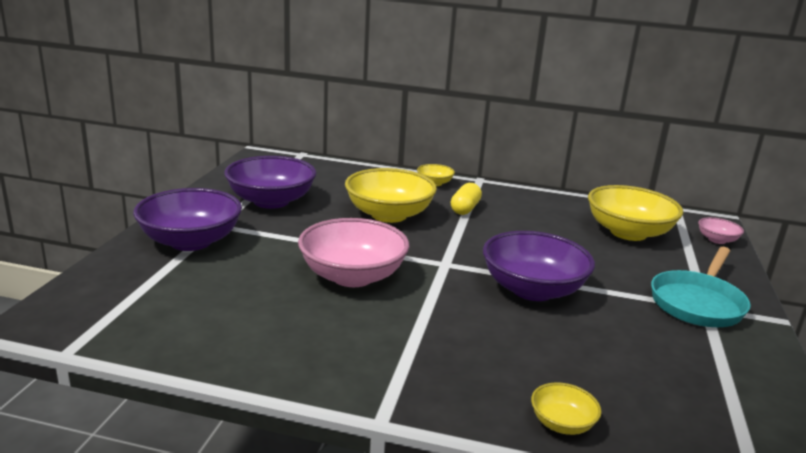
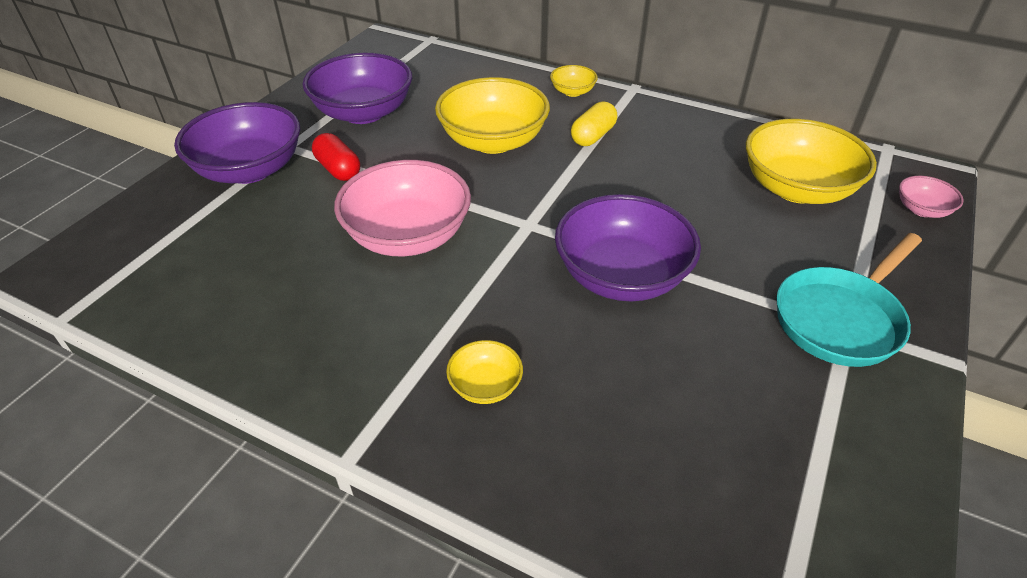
camera: 15 degrees right, 20 degrees up
(270, 238) = (338, 169): none -> red capsule
(562, 423) = (561, 498): yellow bowl -> yellow bowl (485, 386)

